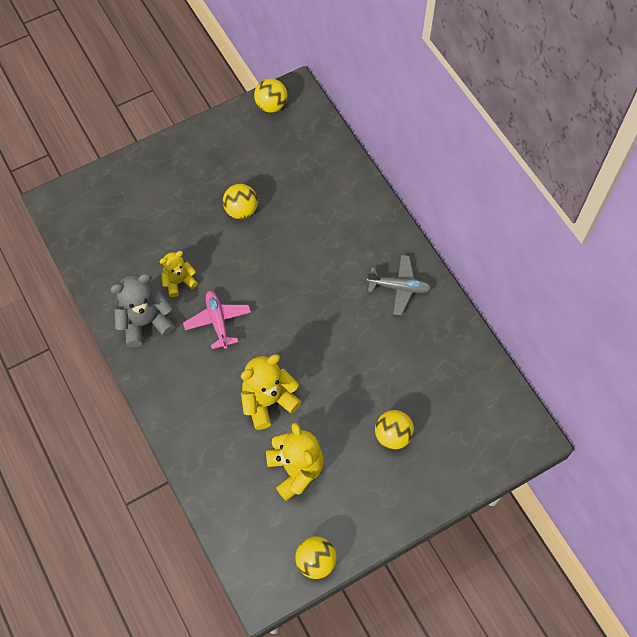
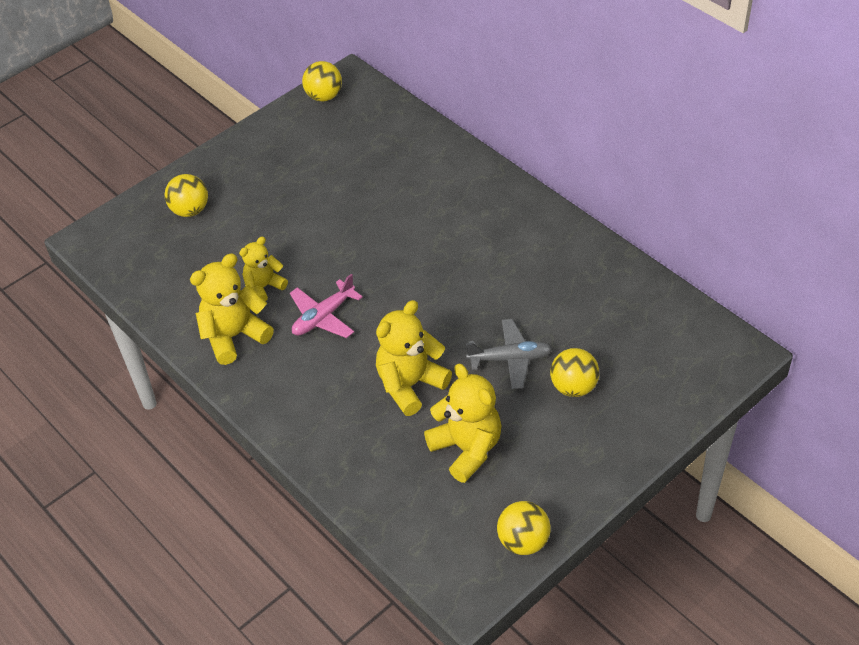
camera: 10 degrees left, 15 degrees down
(145, 322) = (234, 336): grey teddy bear -> yellow teddy bear
(218, 321) = (323, 317): pink plane -> pink plane turned 105 degrees counterclockwise
(241, 210) = (319, 202): yellow ball -> yellow ball (190, 210)
(399, 287) = (530, 238): grey plane -> grey plane (510, 359)

